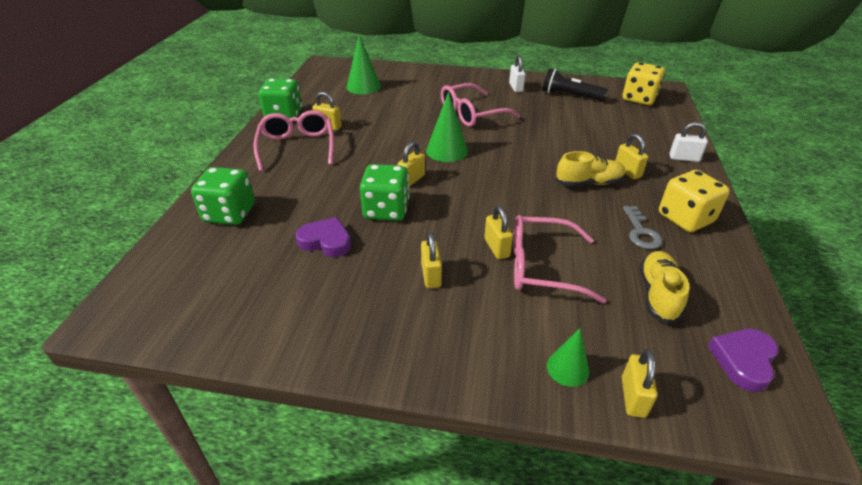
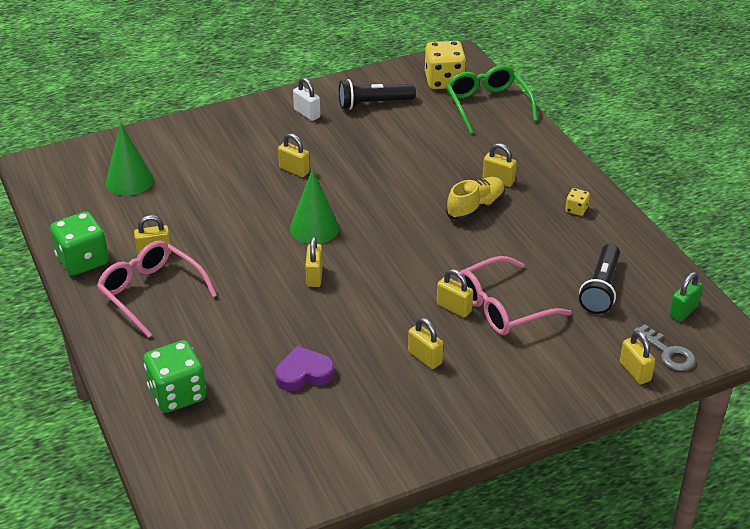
camera: 35 degrees left, 0 degrees up
(386, 210) = (324, 318): green dice -> none
(472, 114) = (294, 170): pink glasses -> yellow padlock
(568, 368) = (582, 375): green cone -> none
(641, 232) = (552, 239): grey key -> grey key (668, 352)
(658, 294) = (601, 288): yellow shoe -> black flashlight
(662, 122) = (487, 105): none -> green glasses
(684, 158) = (534, 143): white padlock -> none
(685, 218) = (576, 209): yellow dice -> yellow dice, size x0.46
(743, 361) = (683, 311): purple heart -> green padlock

